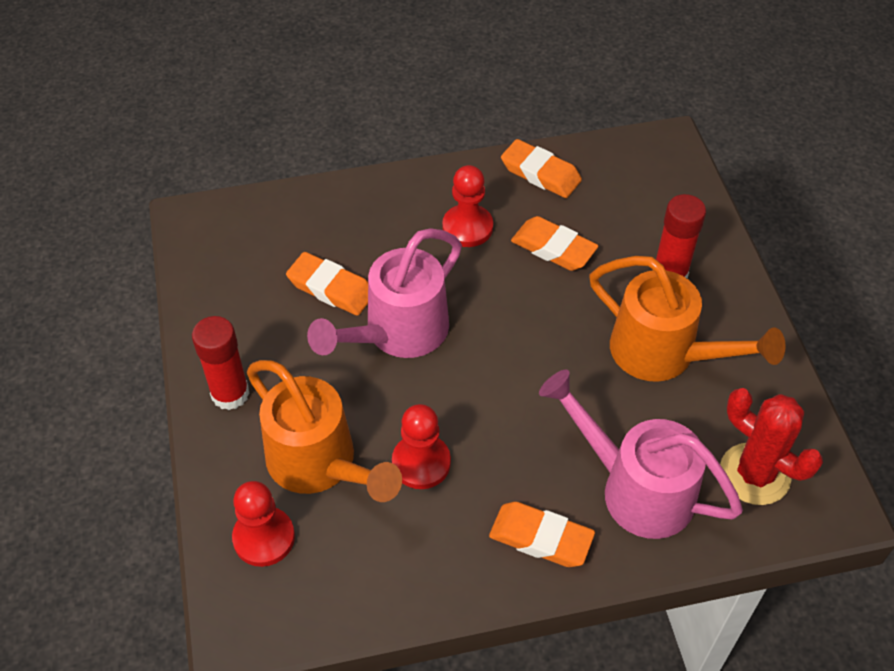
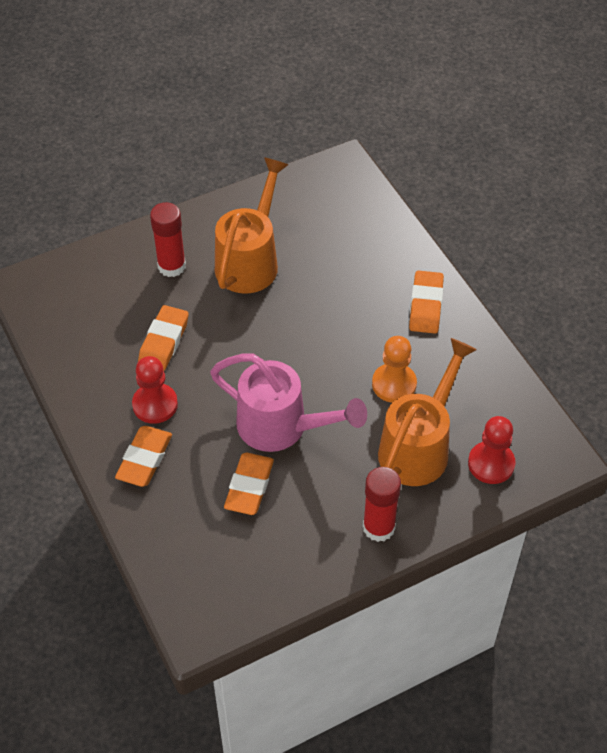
camera: 105 degrees left, 0 degrees up
(421, 463) = (394, 384): red pawn -> orange pawn
(540, 173) = (79, 365): orange eraser -> orange eraser (144, 459)
(635, 488) = (369, 262): pink watering can -> none
(754, 474) = (335, 204): red cactus -> none

